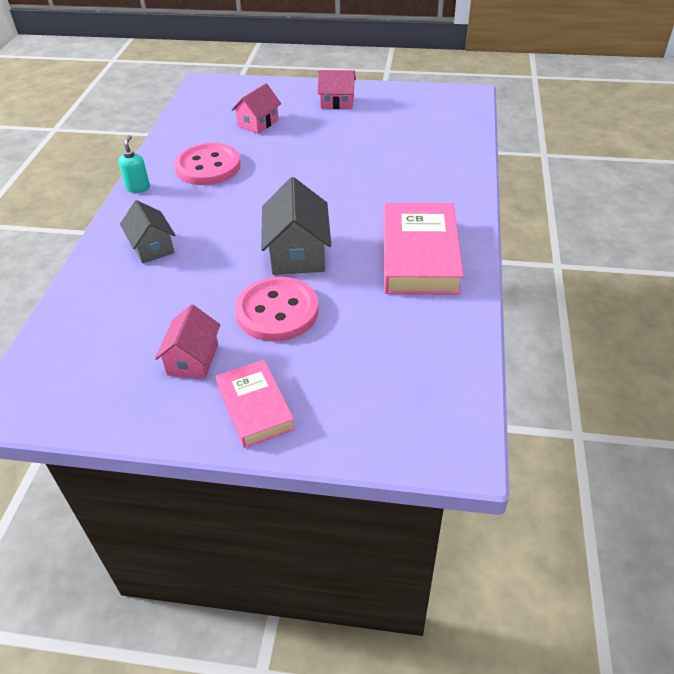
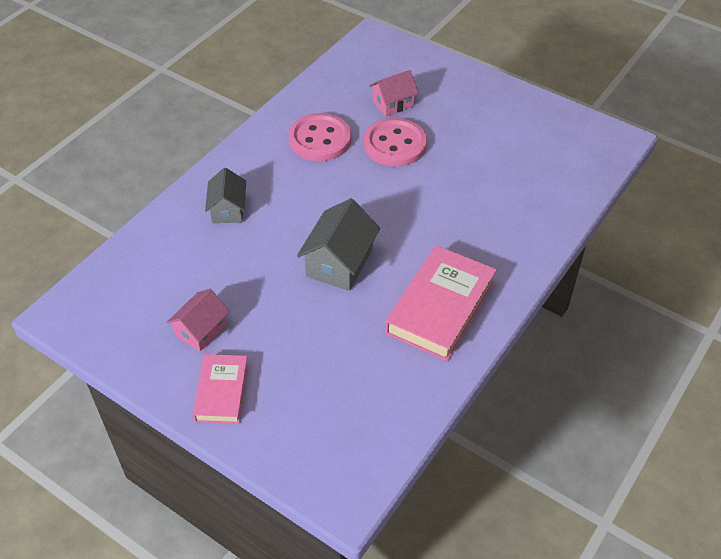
camera: 25 degrees right, 5 degrees up
(138, 188) = (250, 141): turquoise soap dispenser -> none
(277, 311) = (288, 313): pink button -> pink button (395, 144)
(337, 102) = (482, 104): pink house -> none

